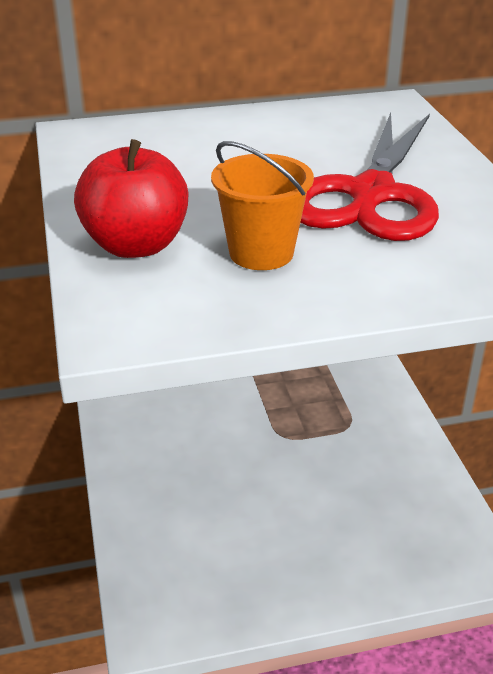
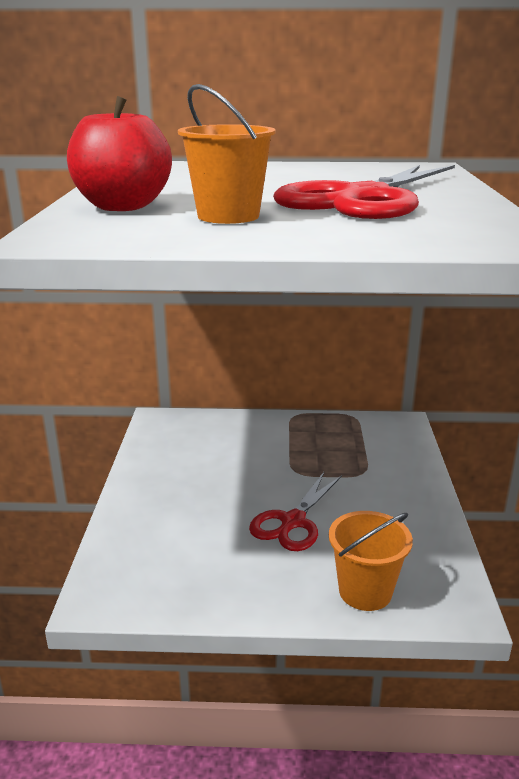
camera: 15 degrees right, 10 degrees down
(303, 499) = (293, 522): none -> red scissors
(398, 565) = (365, 591): none -> orange bucket

